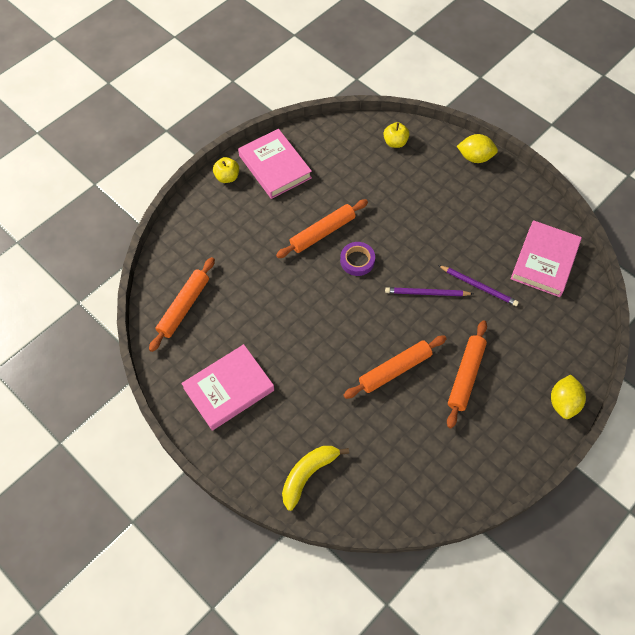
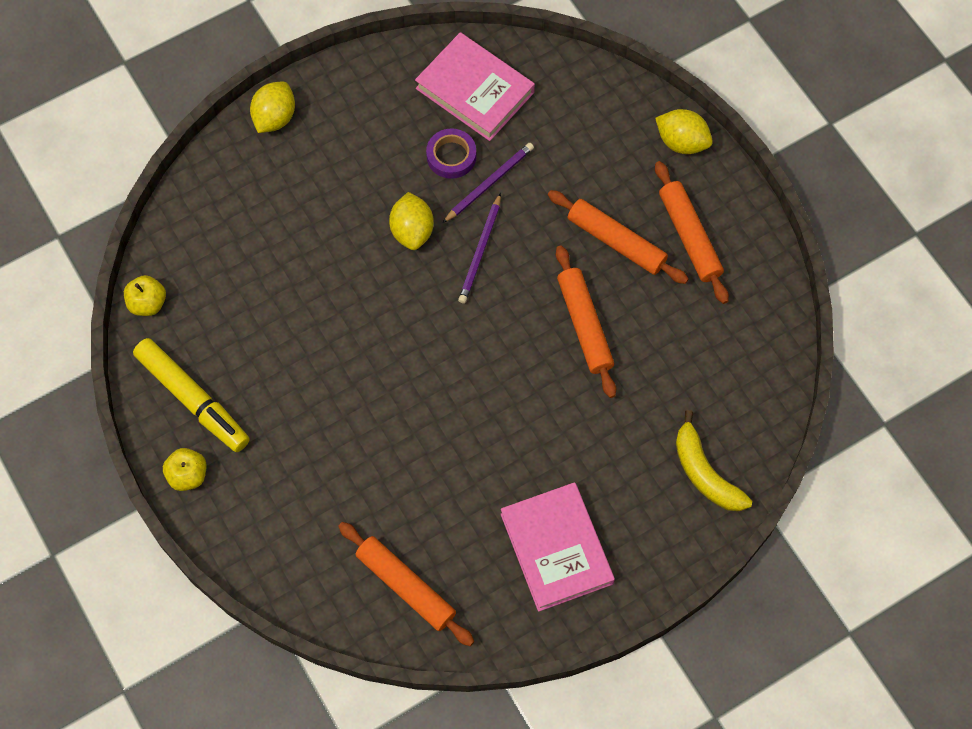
camera: 75 degrees left, 5 degrees up
(275, 167) = (193, 399): pink book -> yellow marker
(322, 233) = (338, 360): orange rolling pin -> orange rolling pin (689, 236)
(357, 261) = (400, 326): purple tape -> purple tape (451, 156)
(395, 142) = (208, 216): yellow apple -> yellow apple (148, 303)
(426, 250) = (412, 231): none -> yellow lemon

